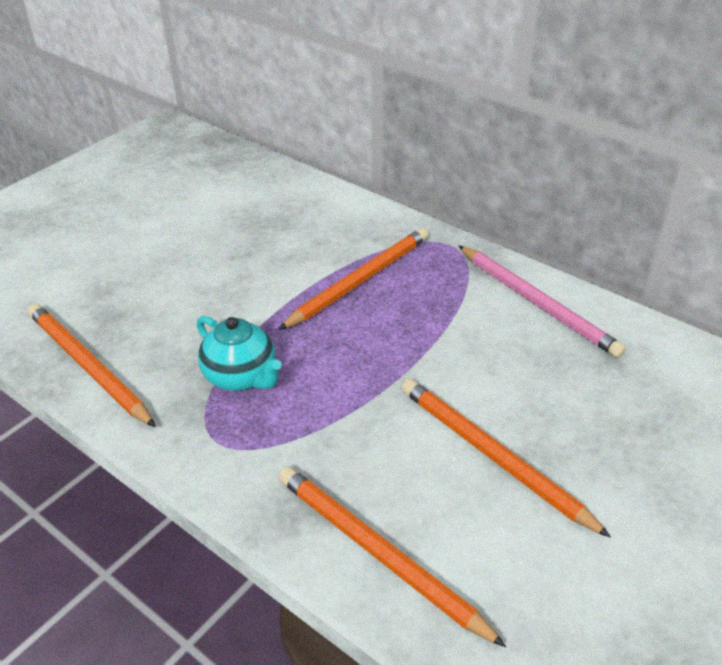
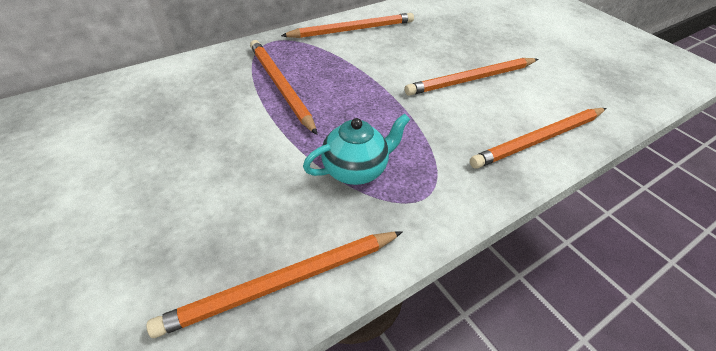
camera: 75 degrees left, 5 degrees up
(537, 303) = (352, 30): pink pencil -> orange pencil

